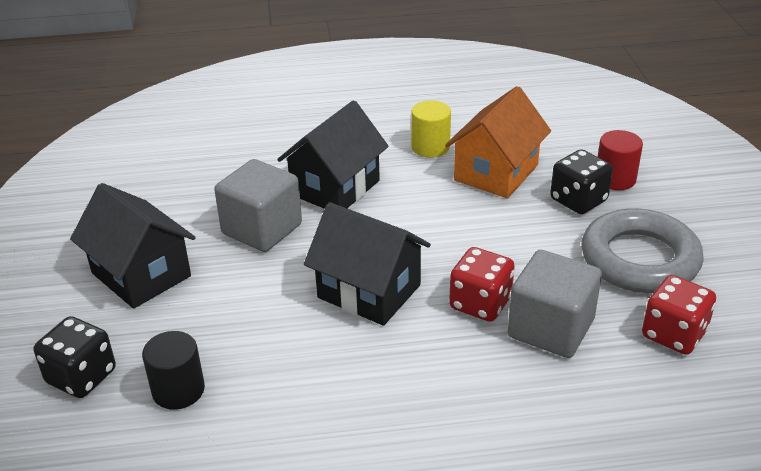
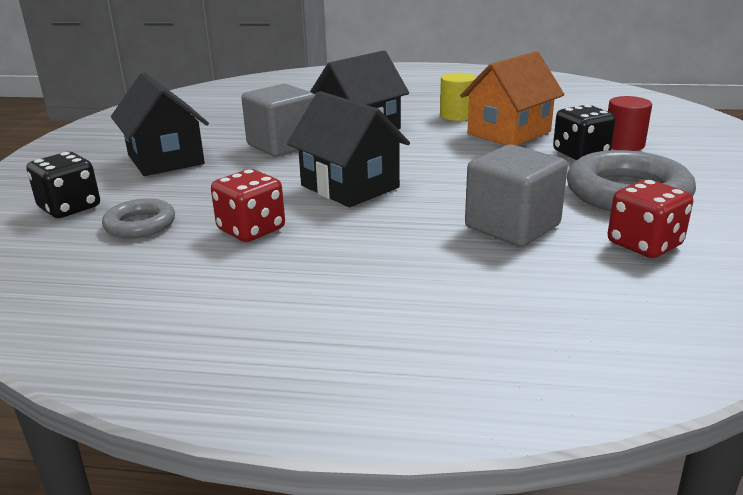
camera: 15 degrees right, 10 degrees down
(178, 390) = (140, 224): black cylinder -> grey ring
(480, 303) = (450, 204): red dice -> red dice (251, 230)

